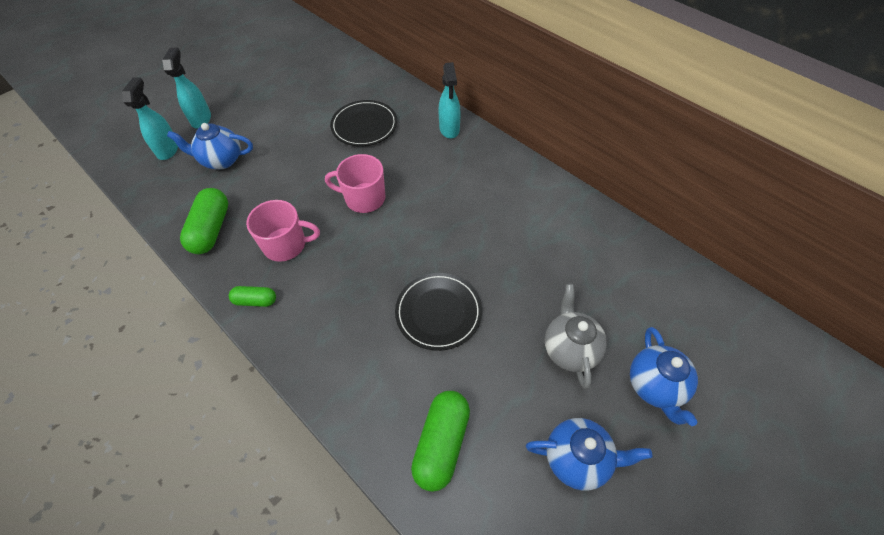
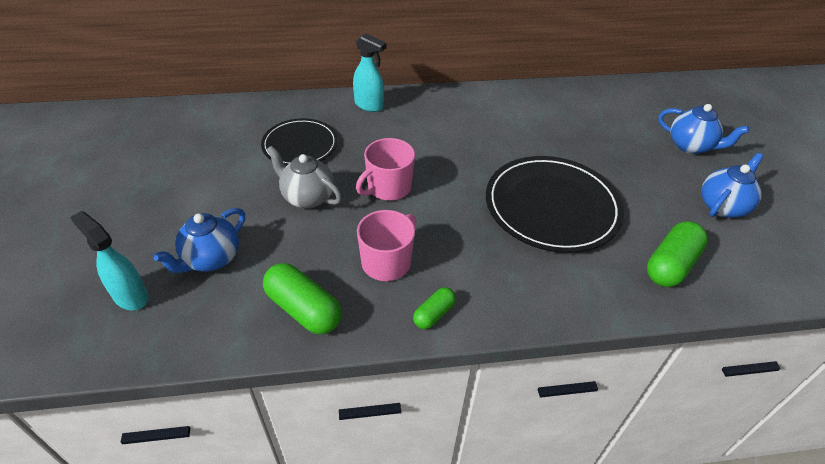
camera: 55 degrees left, 10 degrees down
(201, 119) = (121, 248): turquoise spray bottle -> none
(438, 312) = (552, 207): black plate -> black plate, size x1.64
(441, 443) = (670, 265): green capsule -> green capsule turned 75 degrees clockwise
(570, 349) = (636, 163): grey teapot -> grey teapot (307, 197)

